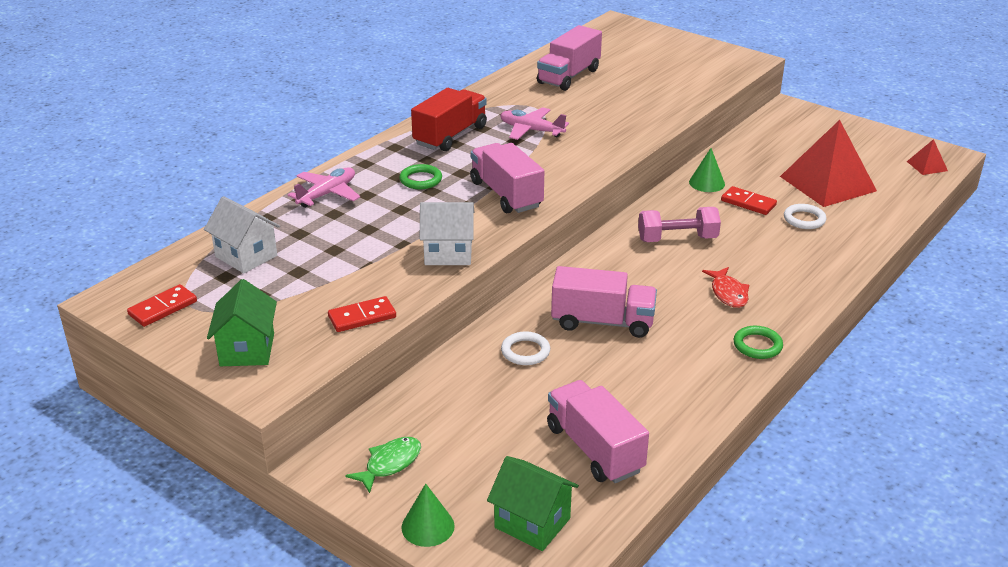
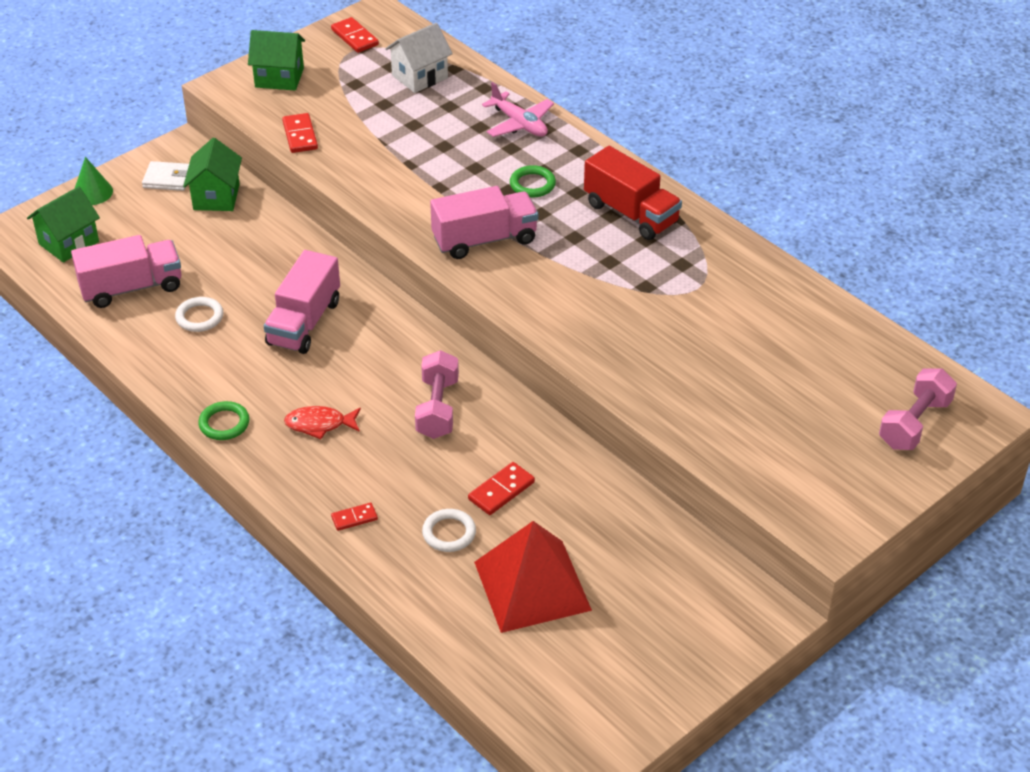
camera: 100 degrees right, 10 degrees up
(390, 464) = (167, 179): green fish -> white wallet
(418, 417) = (216, 197): none -> green house
(448, 253) = (383, 190): white house -> none
(525, 351) = (278, 266): white ring -> white ring (199, 317)
(531, 130) = (632, 277): pink plane -> none
(568, 76) = (786, 331): pink truck -> none
(637, 39) = (914, 424): none -> pink dumbbell
(707, 183) = (560, 464): green cone -> none
(819, 261) = (354, 518): none -> red domino
(927, 166) = (557, 719): red pyramid -> none

